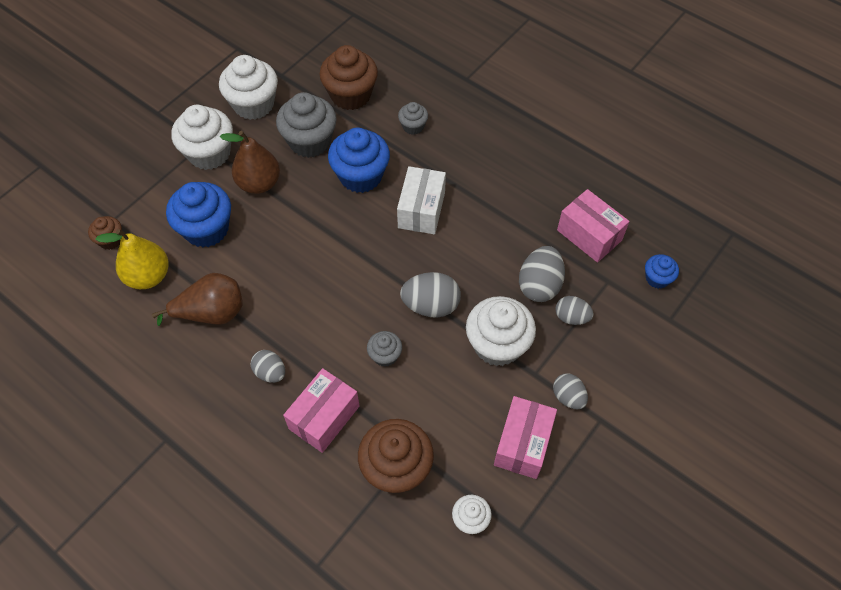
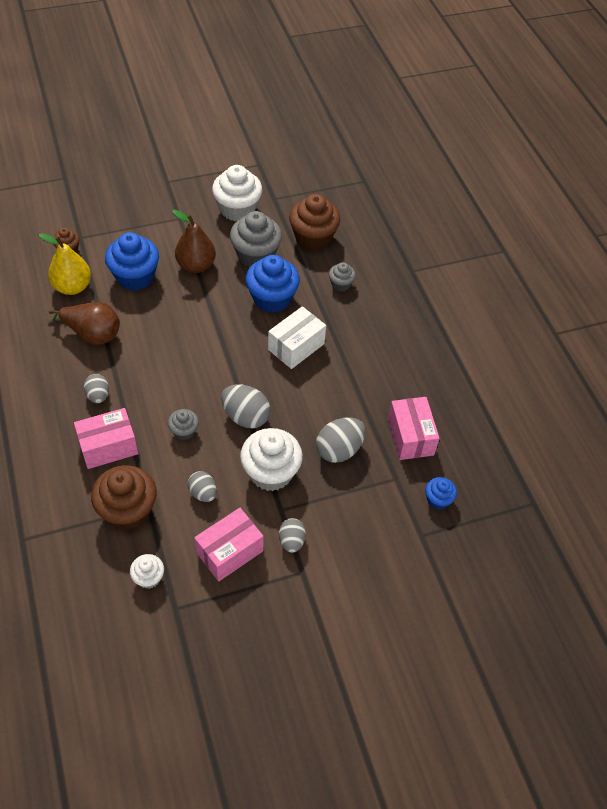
camera: 30 degrees right, 5 degrees down
(209, 153) = (179, 227): white cupcake -> none
(571, 317) = (344, 487): grey egg -> grey egg (203, 493)

